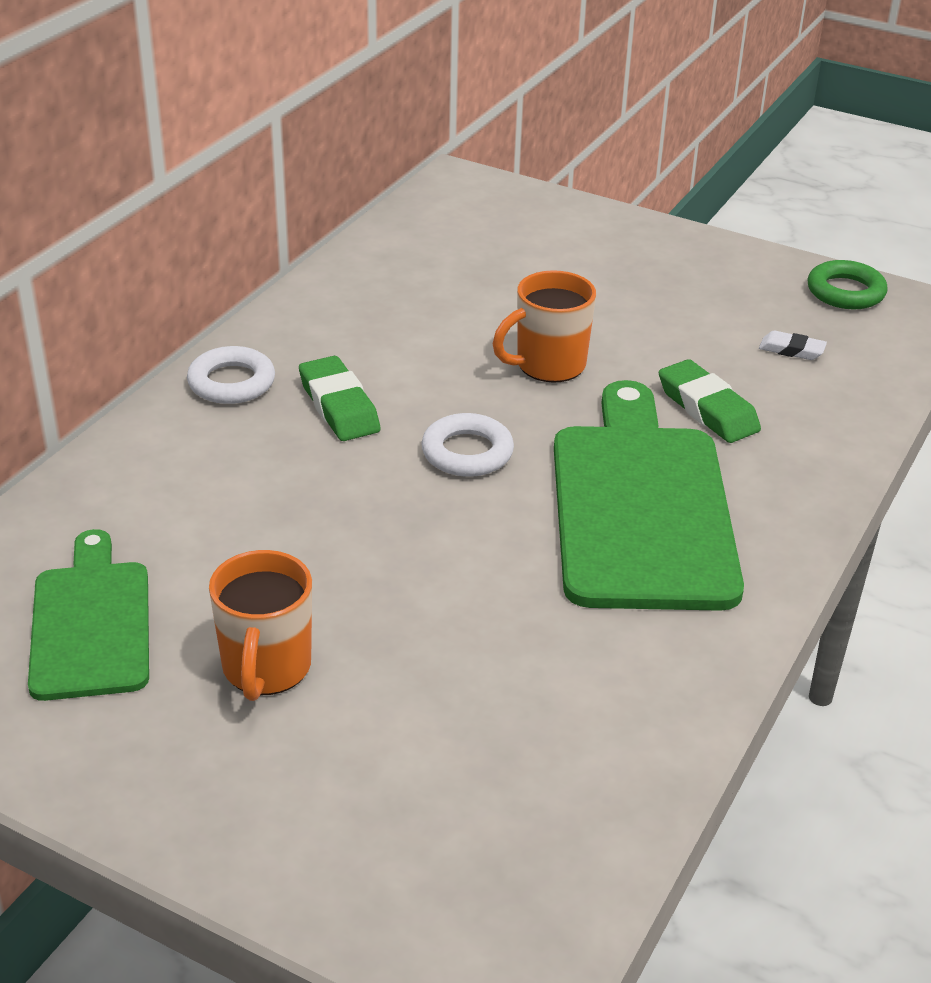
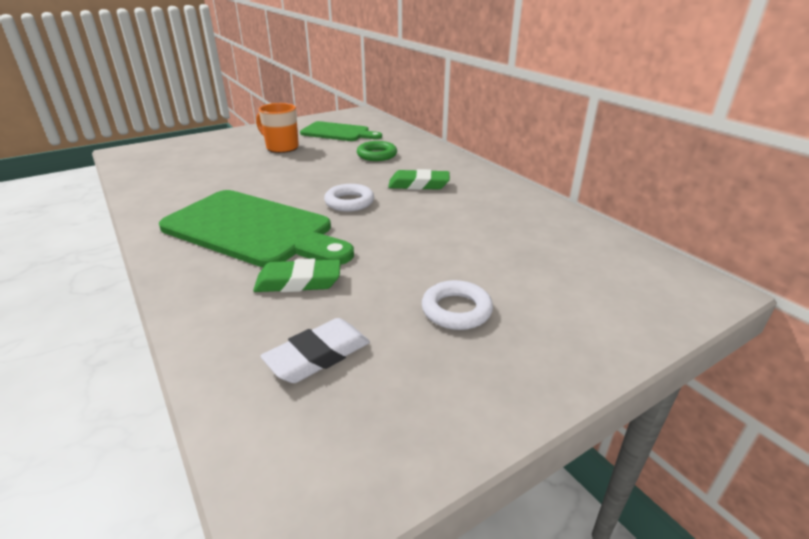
camera: 120 degrees right, 5 degrees down
(231, 382) = (460, 169): white ring -> white ring (456, 310)
(548, 365) = (401, 244): orange mug -> none
(791, 350) = (318, 356): white eraser -> white eraser, size x1.71
(845, 292) = (373, 457): green ring -> green ring (377, 155)

